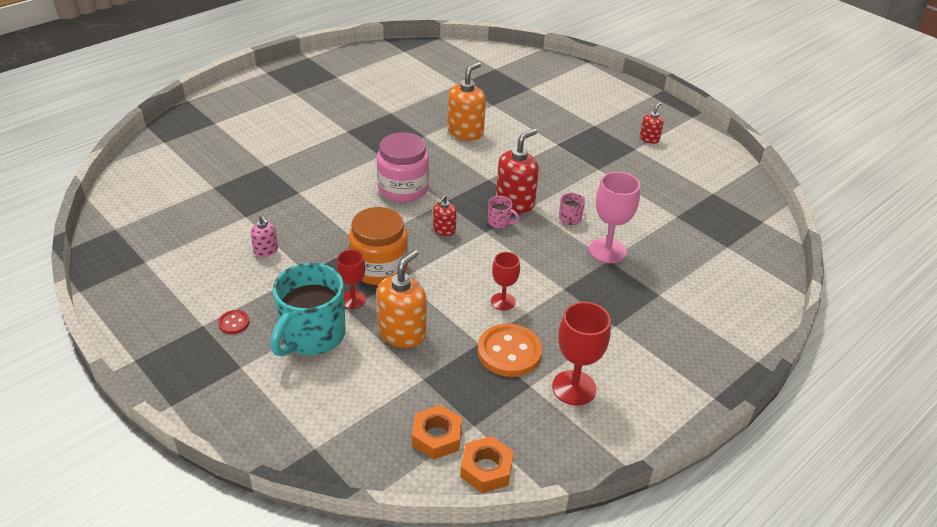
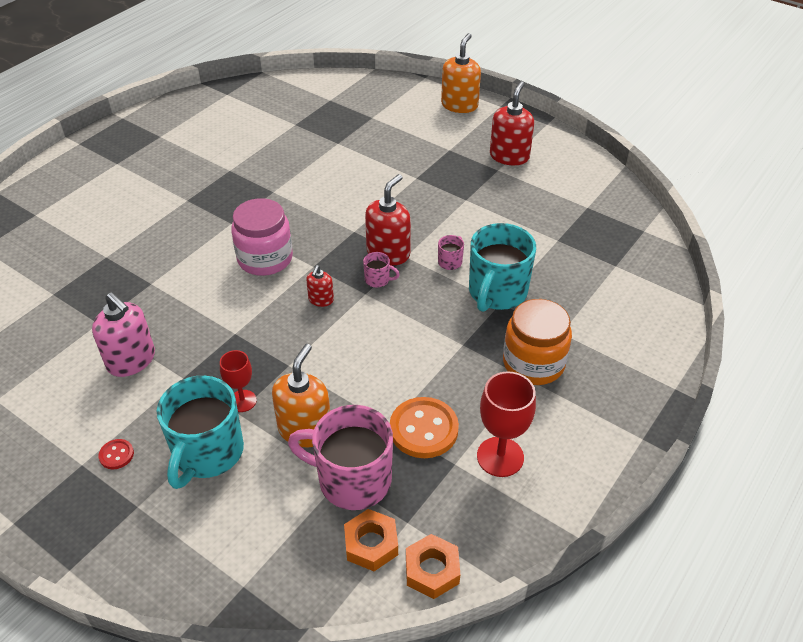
camera: 10 degrees left, 5 degrees up
(266, 251) = (131, 360): pink soap dispenser -> pink soap dispenser, size x1.85
(379, 268) = (262, 358): orange jar -> orange jar (533, 363)
(434, 381) = (352, 480): none -> pink mug
(465, 132) = (316, 180): orange soap dispenser -> orange soap dispenser (459, 105)
(503, 301) = (403, 372): red goblet -> none
(607, 250) = (497, 292): pink goblet -> turquoise mug
(649, 139) = (509, 156): red soap dispenser -> red soap dispenser, size x1.85

